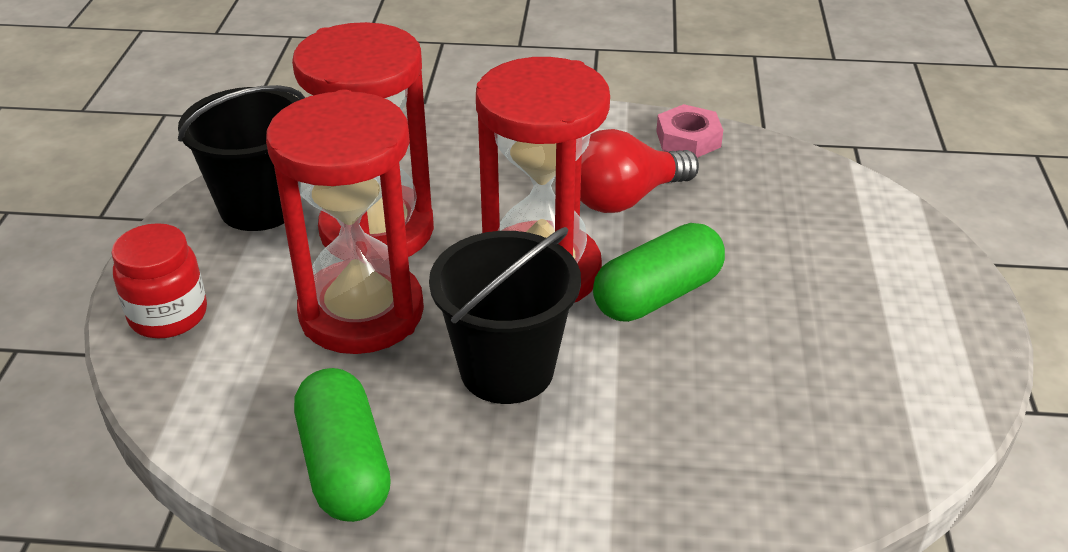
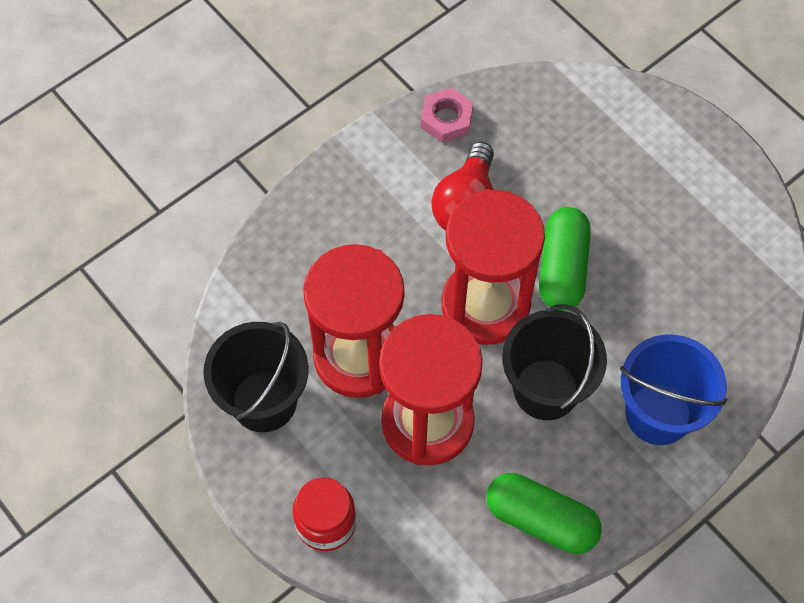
camera: 45 degrees left, 25 degrees up
(598, 477) = (658, 414): none -> blue bucket

